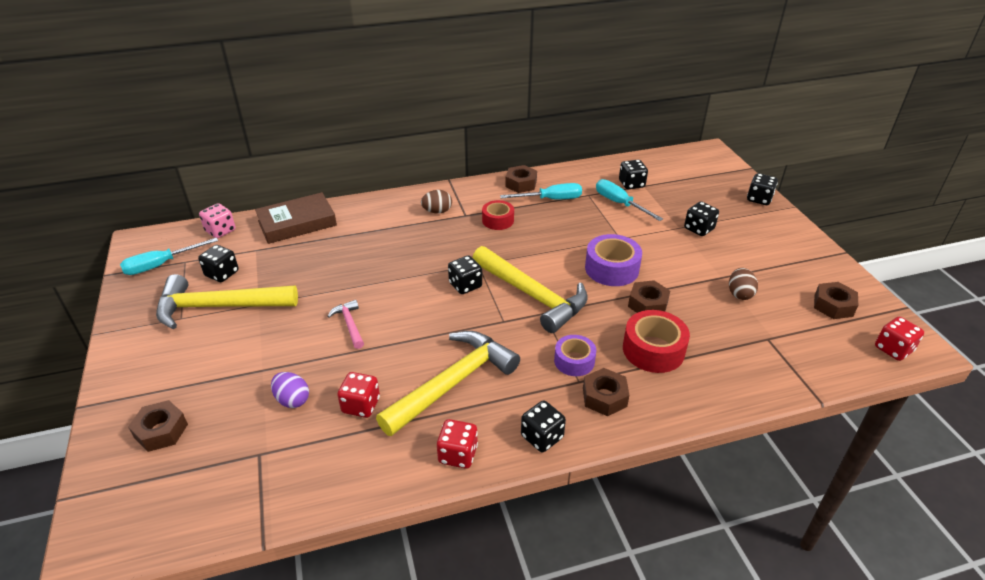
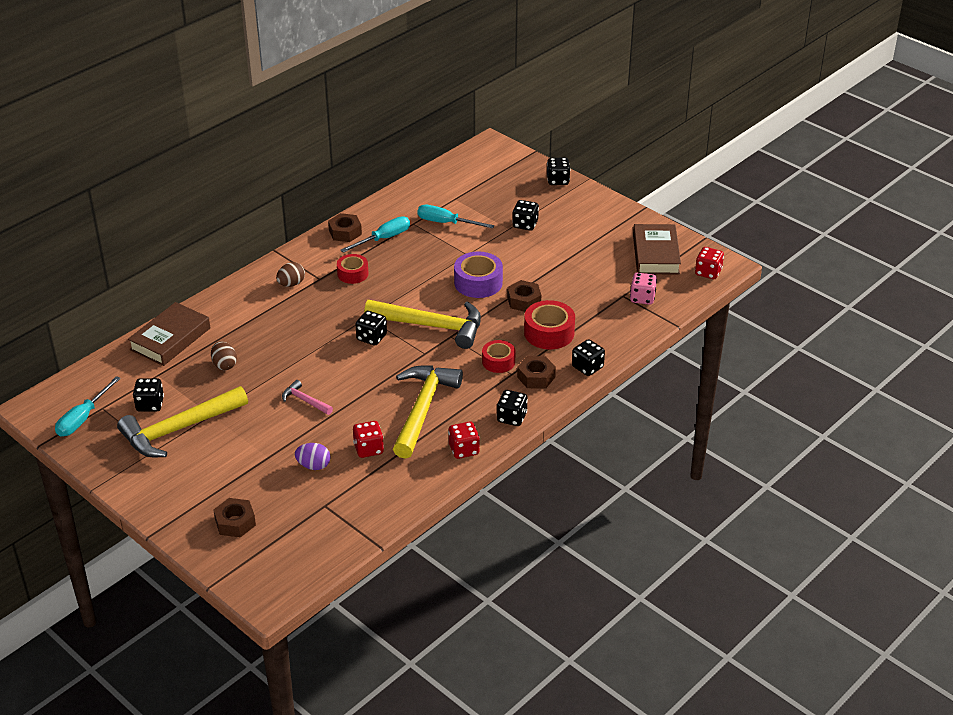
camera: 30 degrees left, 0 degrees up
(220, 231) = (104, 371): pink dice -> pink dice (642, 298)
(574, 361) = (498, 361): purple tape -> red tape
(631, 184) = (443, 200): black dice -> black dice (587, 367)
(739, 294) = (586, 269): brown egg -> brown egg (224, 365)
(833, 305) = (655, 254): brown nut -> brown book

